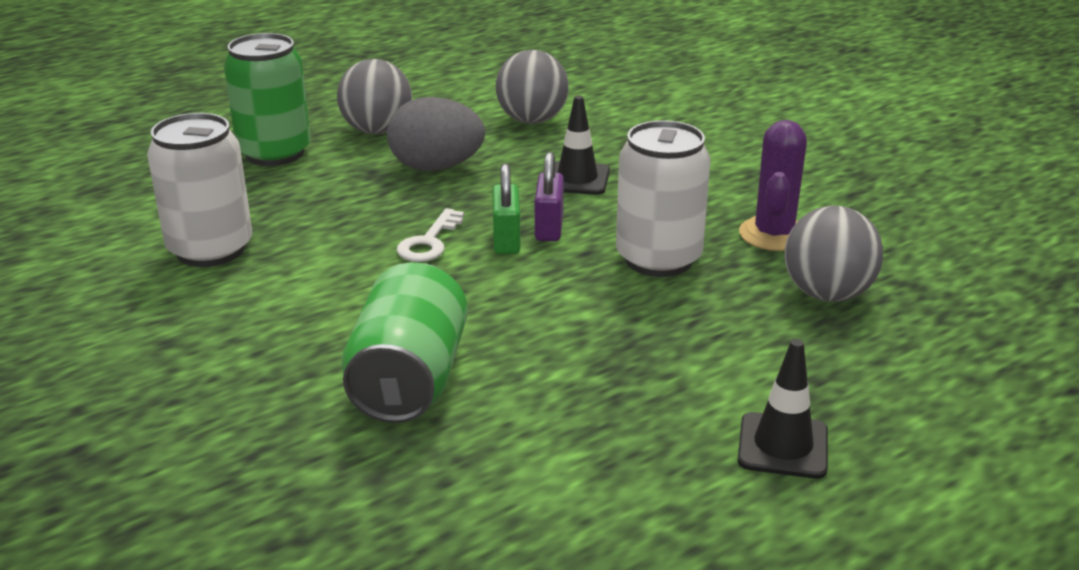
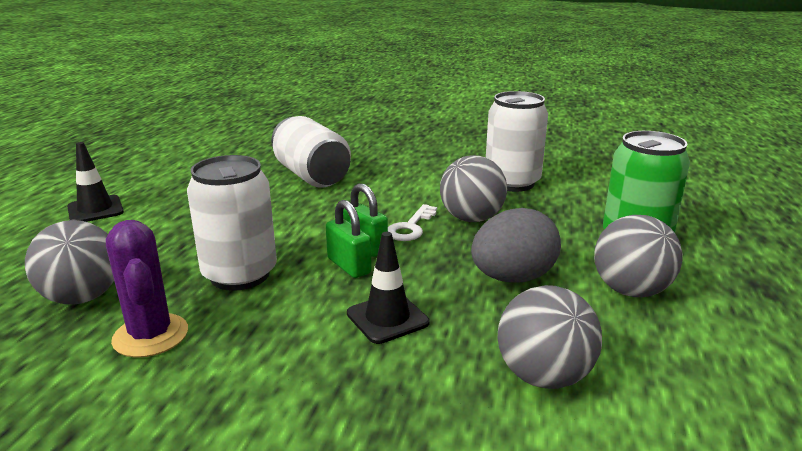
camera: 140 degrees right, 5 degrees down
(354, 226) = (471, 219): none -> grey ball
(409, 380) = (312, 176): green can -> white can
(429, 242) = (410, 227): white key -> white key turned 135 degrees counterclockwise
(549, 228) = (349, 266): purple padlock -> green padlock

